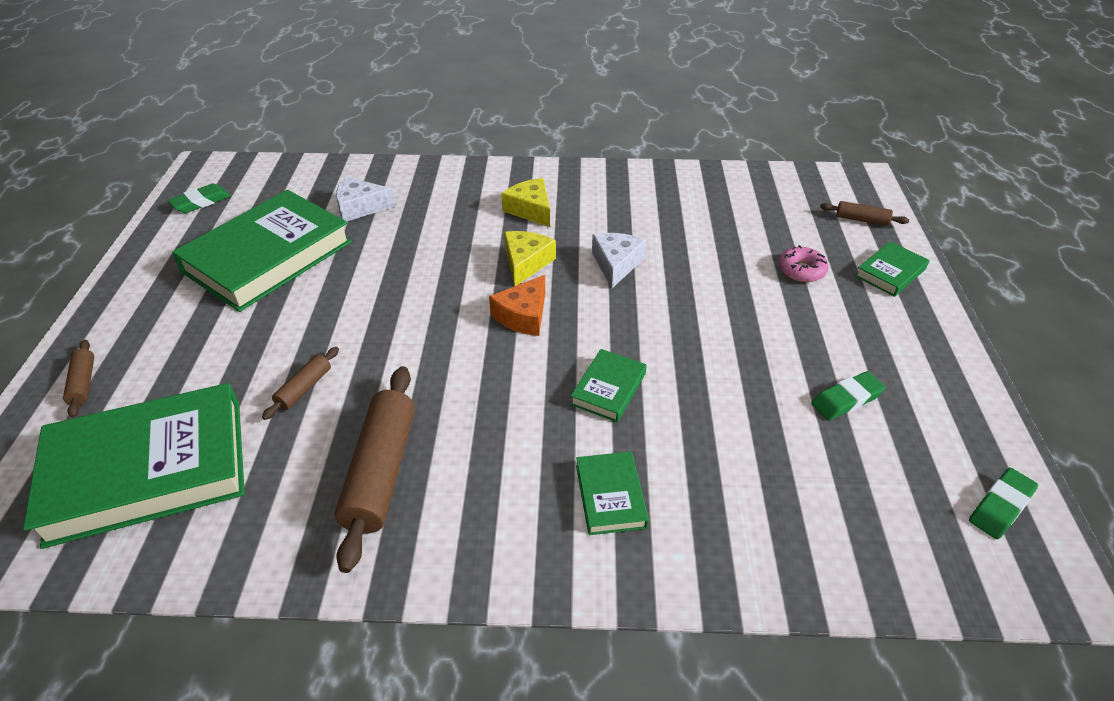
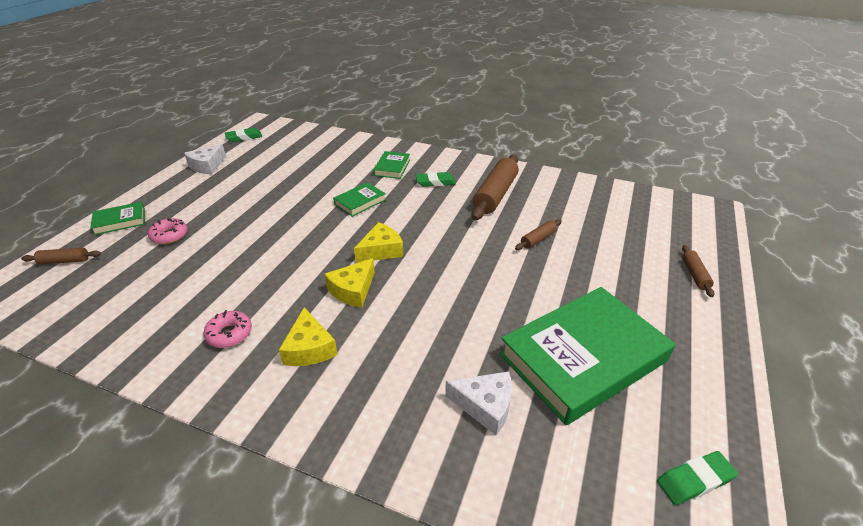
camera: 160 degrees left, 5 degrees down
(148, 470) = (622, 219): green book -> none
(523, 315) = (381, 250): orange cheese -> yellow cheese
(611, 204) = (229, 334): none -> pink donut
(616, 264) = (286, 271): white cheese -> white cheese (207, 166)
(846, 399) = (249, 174): green eraser -> green eraser (435, 182)
(861, 220) = (64, 261): brown rolling pin -> brown rolling pin turned 45 degrees counterclockwise

